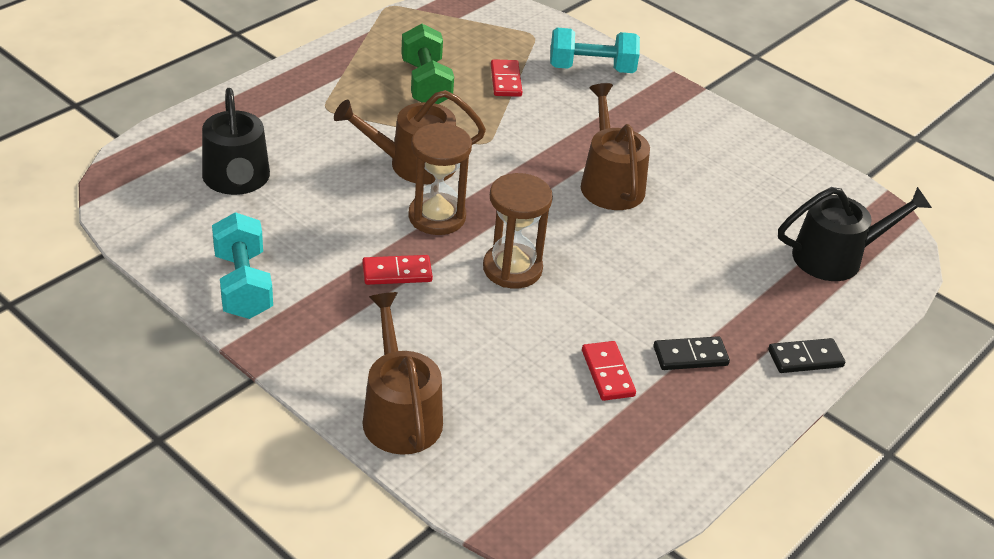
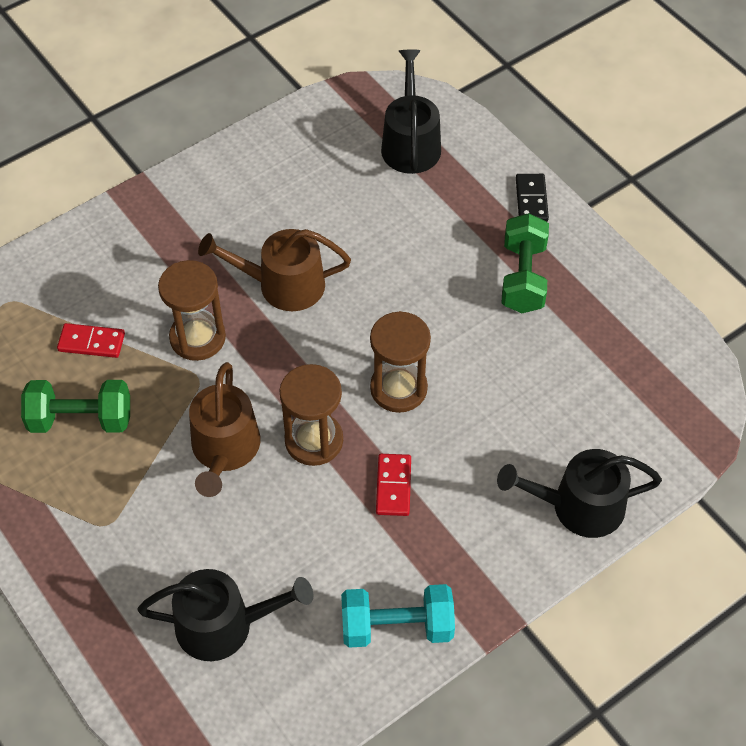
camera: 75 degrees left, 15 degrees up
(400, 414) = (579, 506): brown watering can -> black watering can
(530, 137) = (197, 338): none -> brown hourglass
(591, 69) = (87, 260): turquoise dumbbell -> none
(608, 373) = (539, 341): red domino -> none
(690, 356) = (523, 277): black domino -> green dumbbell

